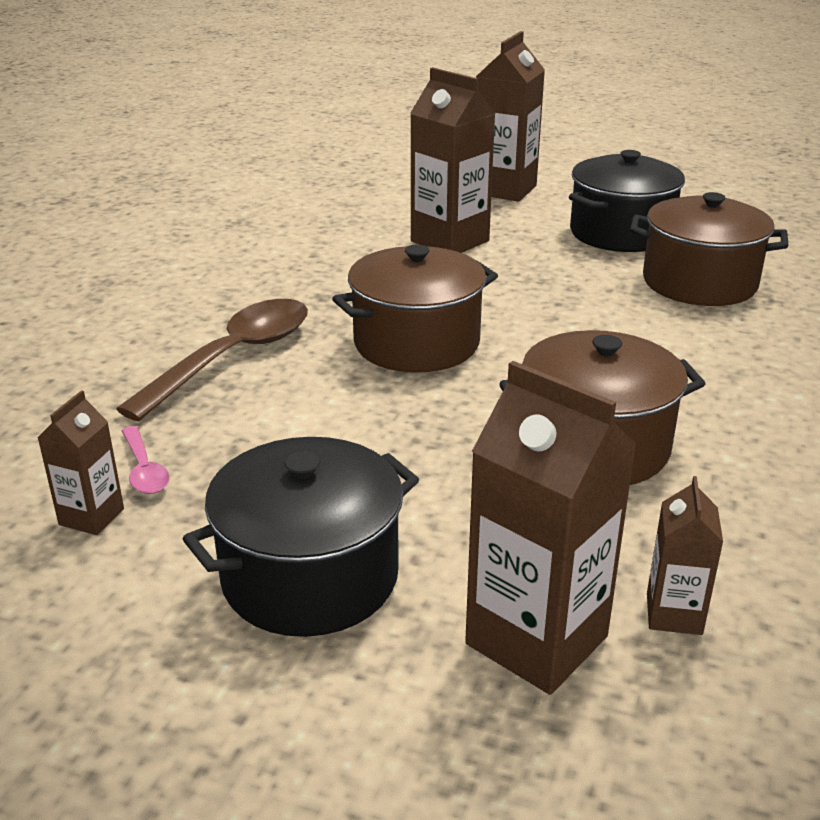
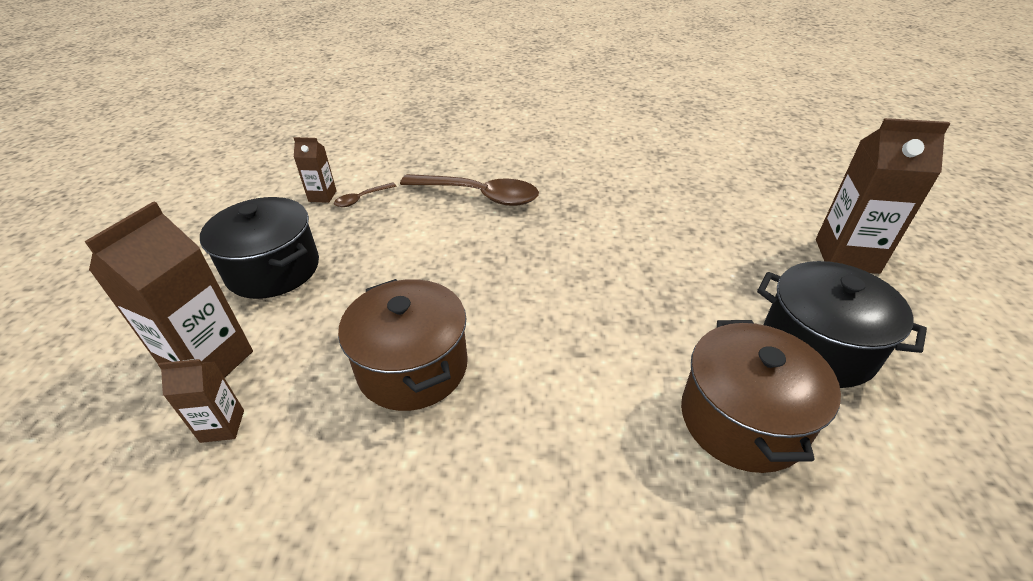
camera: 75 degrees right, 10 degrees up
(144, 469) = (361, 199): pink spoon -> brown spoon
(416, 343) = (527, 259): brown pot -> none
(450, 241) = (705, 244): brown carton -> none

